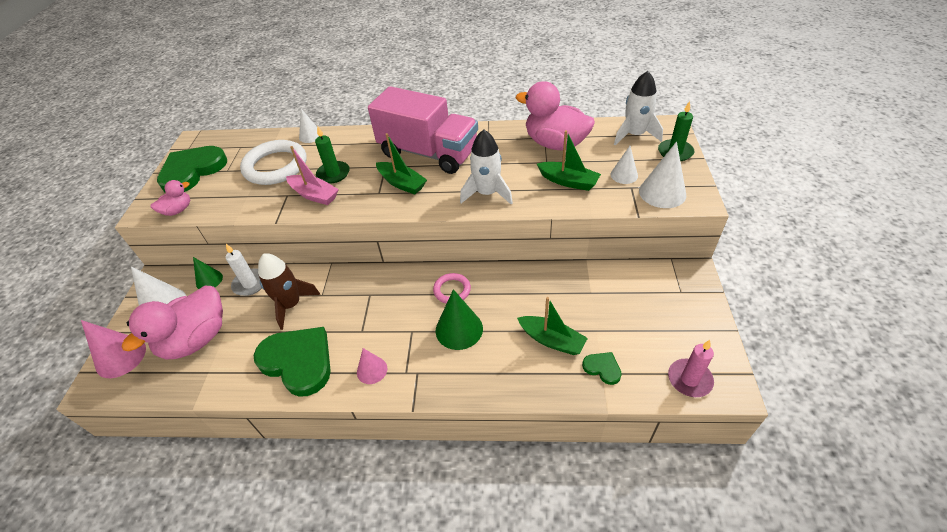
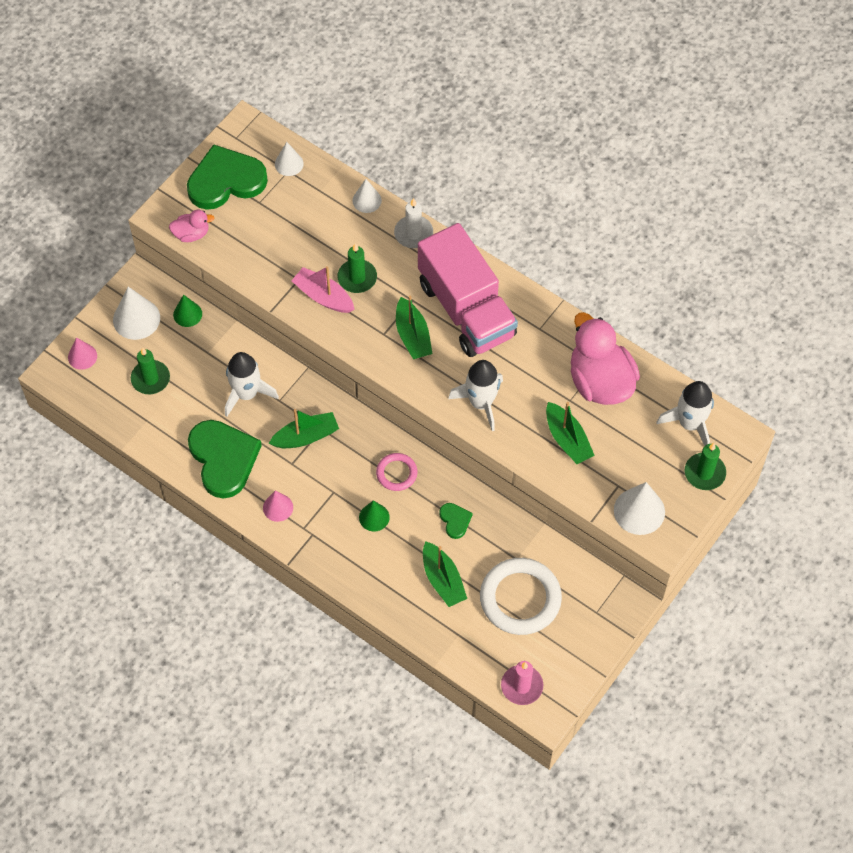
camera: 30 degrees right, 15 degrees up
(121, 357) = (82, 356): pink cone -> pink cone, size x0.61
(196, 339) = (150, 379): pink duck -> green candle
(250, 284) = (222, 343): white candle -> white candle (413, 233)
(275, 166) = (308, 228): white ring -> white ring (520, 598)
(291, 304) = (246, 393): brown rocket -> white rocket
(314, 195) = (323, 296): pink boat -> pink boat turned 150 degrees clockwise
(360, 306) = (306, 436): none -> green boat
(459, 329) = (374, 517): green cone -> green cone, size x0.61
(602, 368) = (462, 631): green heart -> green heart (455, 520)
(624, 175) = (626, 467): white cone -> white cone (289, 164)

